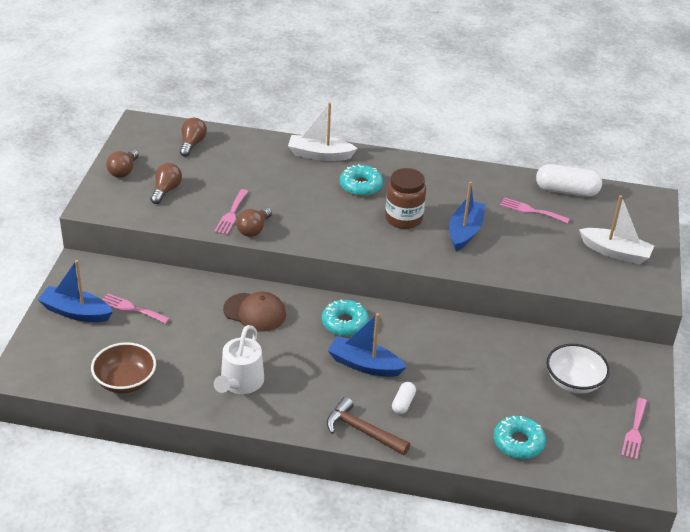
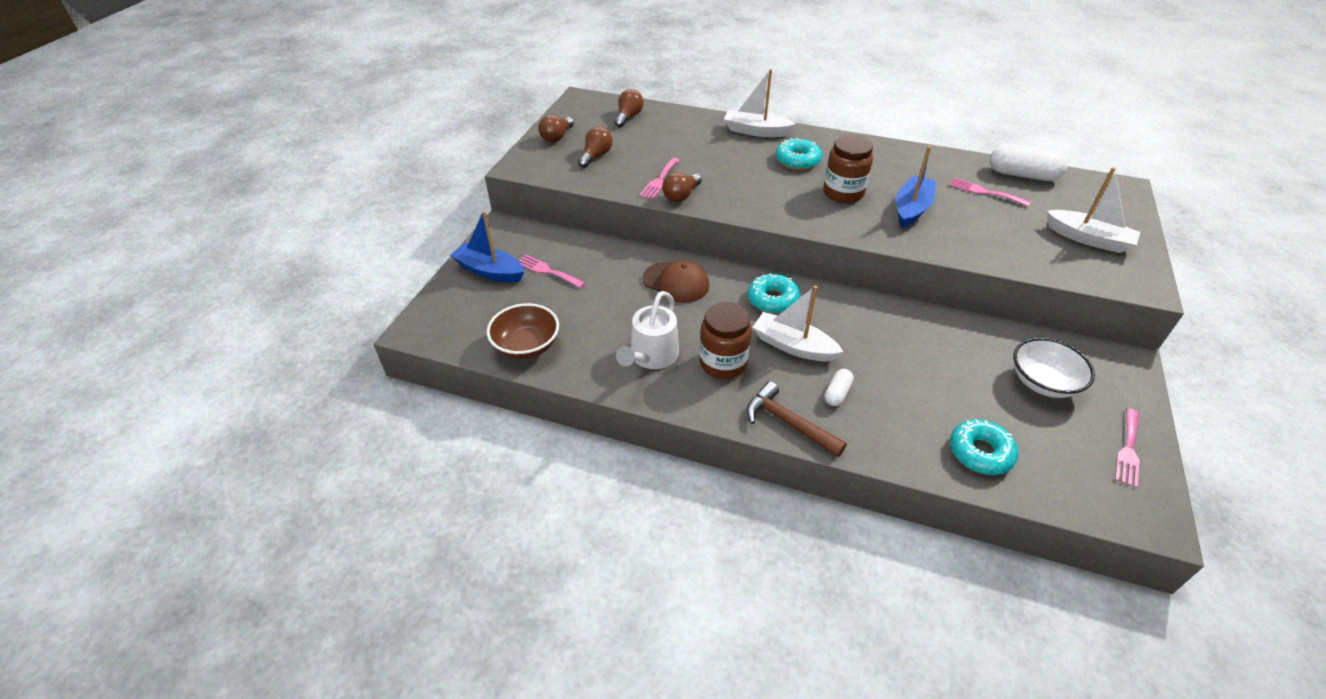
camera: 10 degrees right, 5 degrees up
(304, 384) = (723, 363): none -> brown jar
(364, 365) = (793, 346): blue boat -> white boat

